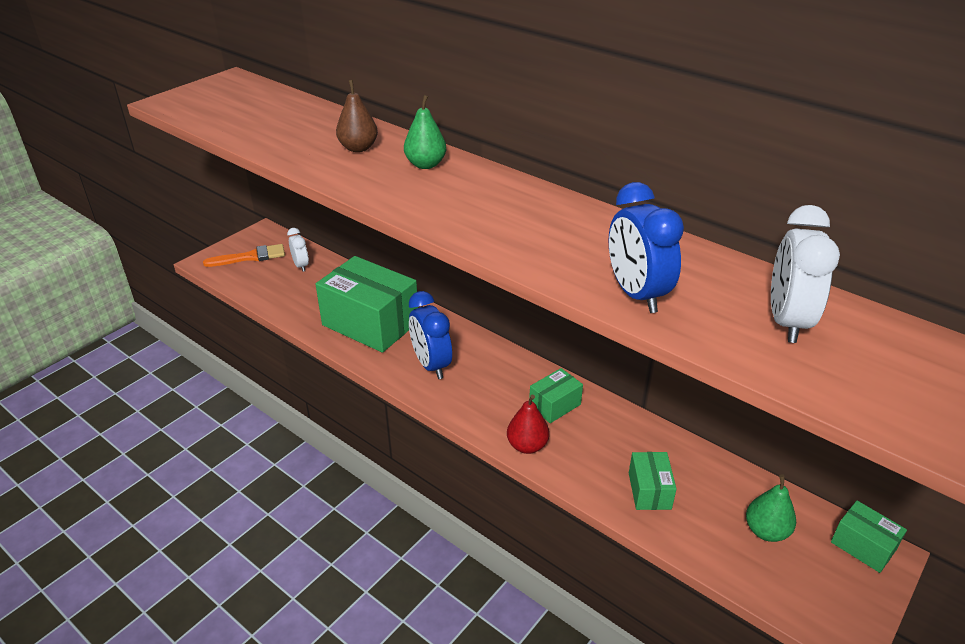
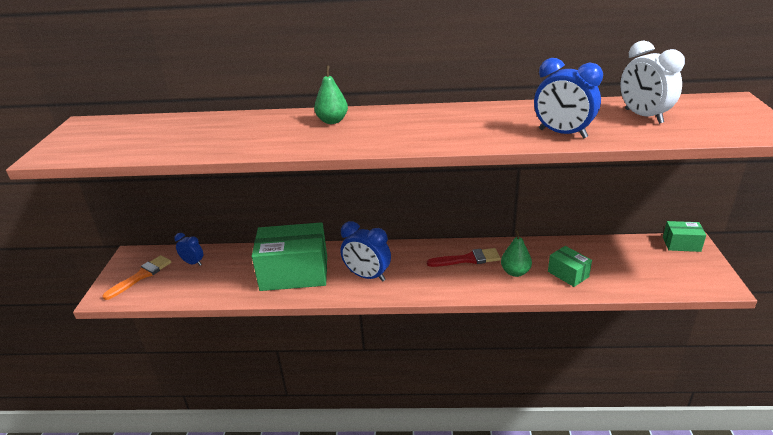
camera: 35 degrees left, 5 degrees down
(301, 266) = (193, 263): white clock -> blue clock
(358, 148) = (268, 128): brown pear -> none
(527, 446) = (480, 288): red pear -> none
(555, 405) = (467, 259): green box -> red brush
(766, 531) = (639, 261): green pear -> green pear (515, 272)

